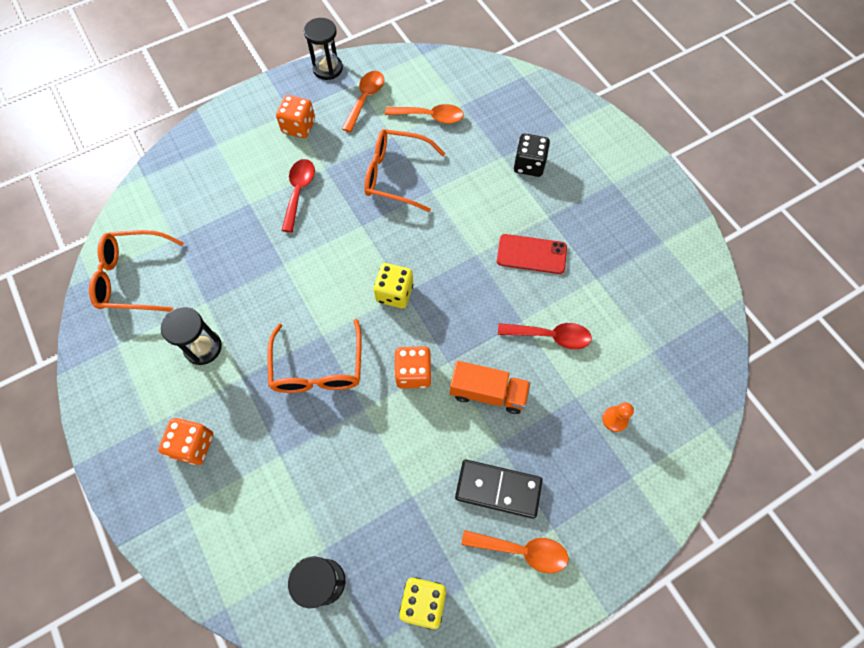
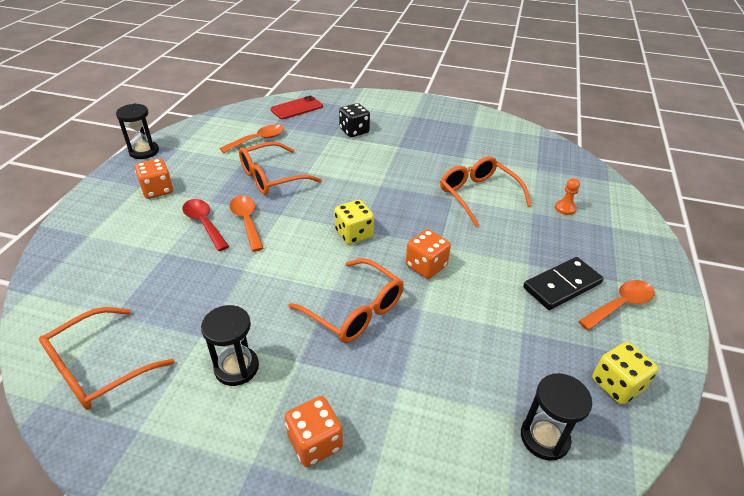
camera: 45 degrees left, 25 degrees down
(365, 99) = (197, 153): orange spoon -> orange spoon (247, 221)
(488, 393) = (484, 243): orange truck -> none
(531, 254) = (413, 167): red phone -> red phone (297, 108)
(550, 336) = (478, 195): red spoon -> orange glasses

